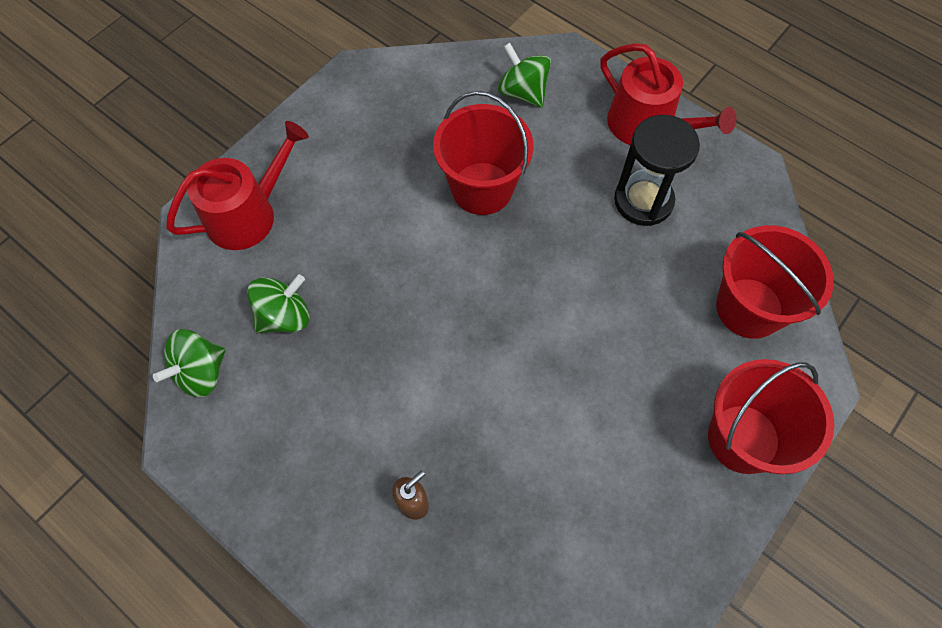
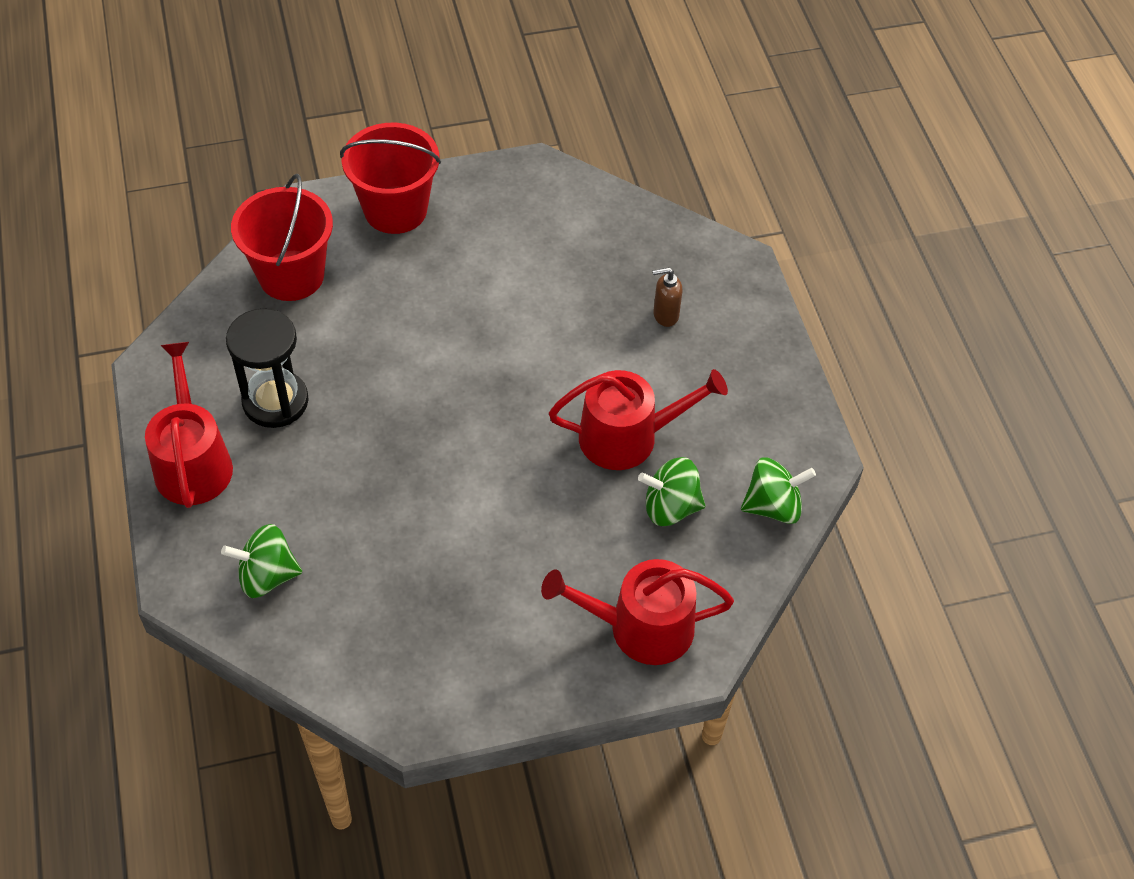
camera: 145 degrees left, 10 degrees down
(359, 353) = (628, 437): none -> red watering can
(482, 188) = (402, 505): red bucket -> none
(523, 92) = (267, 576): green spinning top -> green spinning top turned 90 degrees clockwise

